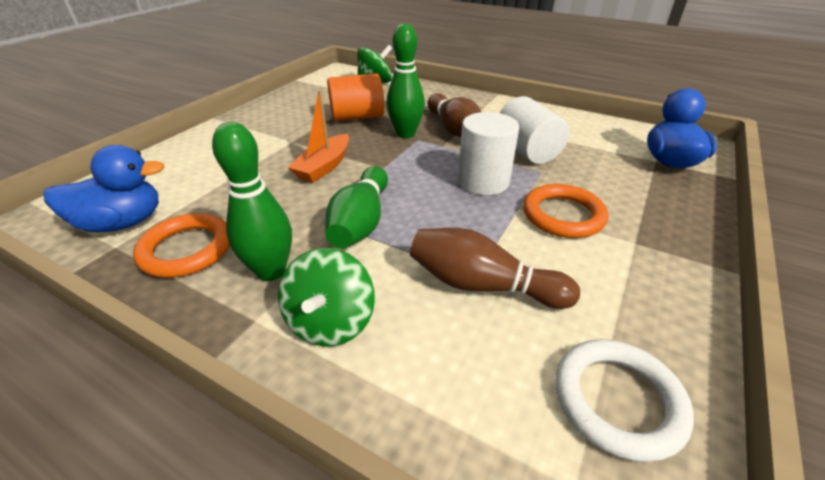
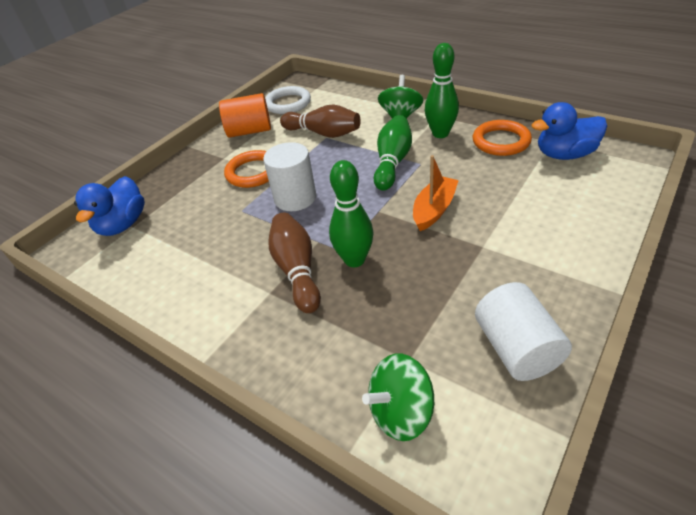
camera: 170 degrees left, 5 degrees up
(357, 117) = (416, 295): orange cylinder -> orange cylinder (249, 131)
(527, 151) = (237, 235): white cylinder -> white cylinder (516, 348)

